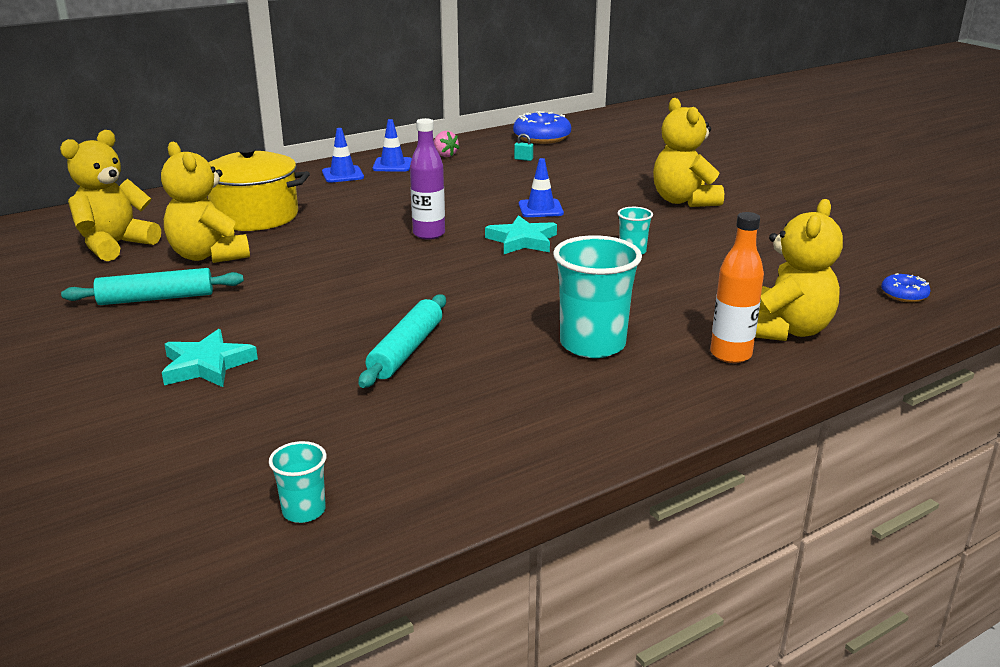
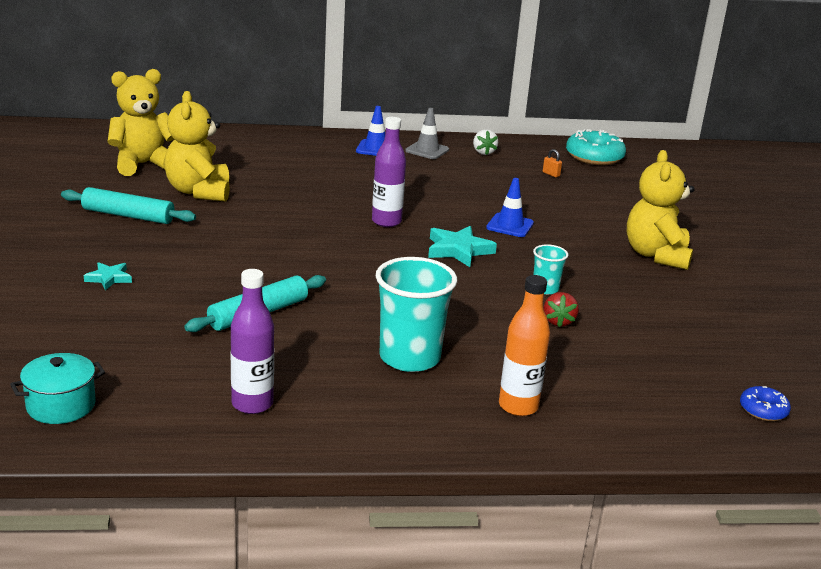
camera: 25 degrees right, 0 degrees up
(207, 365) = (109, 278): turquoise star -> turquoise star, size x0.60
(255, 216) = (267, 168): yellow pot -> none
(304, 511) = (61, 405): turquoise cup -> turquoise pot
(392, 165) = (427, 150): blue traffic cone -> grey traffic cone
(445, 155) = (483, 152): pink strawberry -> white strawberry
(501, 436) = (252, 404): none -> purple bottle
(523, 159) = (551, 174): turquoise padlock -> orange padlock
(542, 137) = (594, 157): blue donut -> turquoise donut
(675, 275) = (558, 321): none -> red strawberry
(786, 330) = (597, 403): yellow teddy bear -> none

